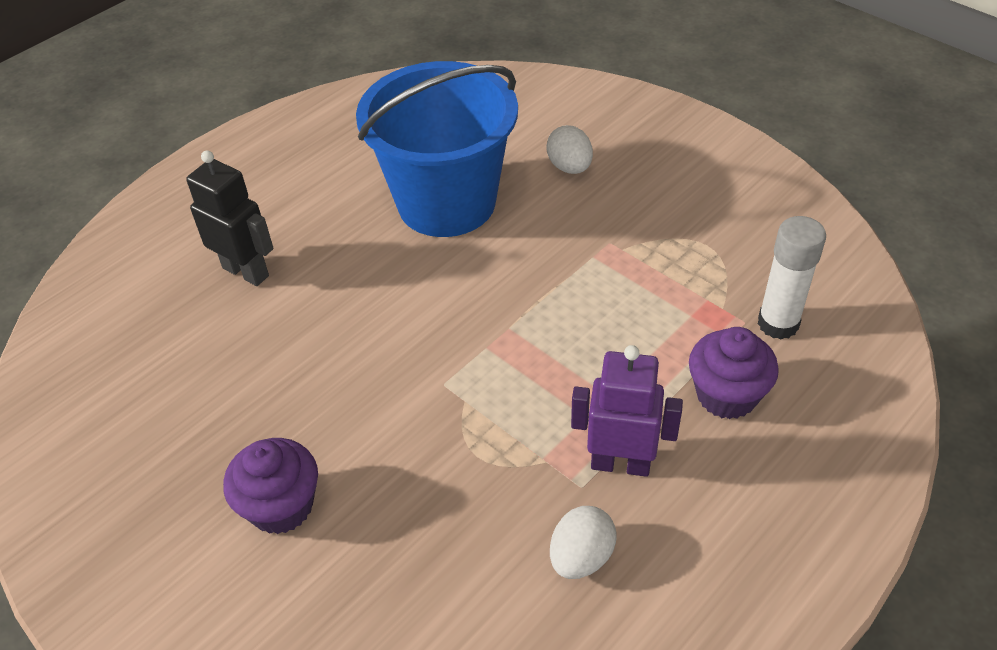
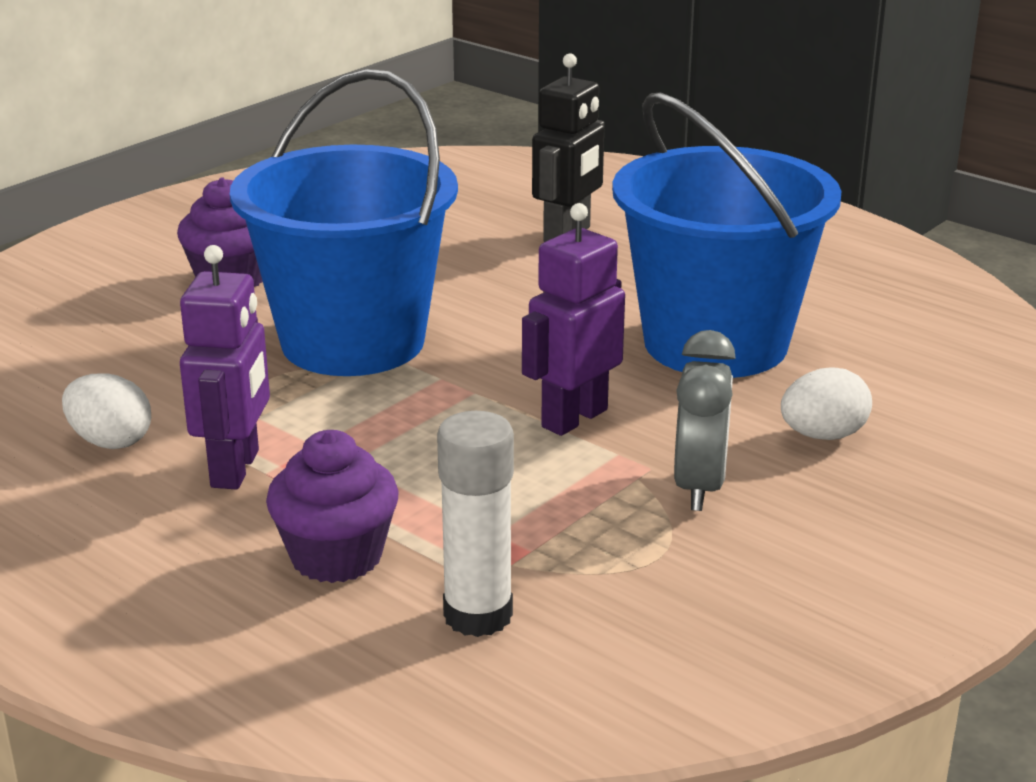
camera: 85 degrees right, 20 degrees down
(421, 404) = (353, 342): none -> blue bucket
(547, 276) = (573, 418): none -> purple robot
(630, 223) = (699, 487): none -> grey clock

